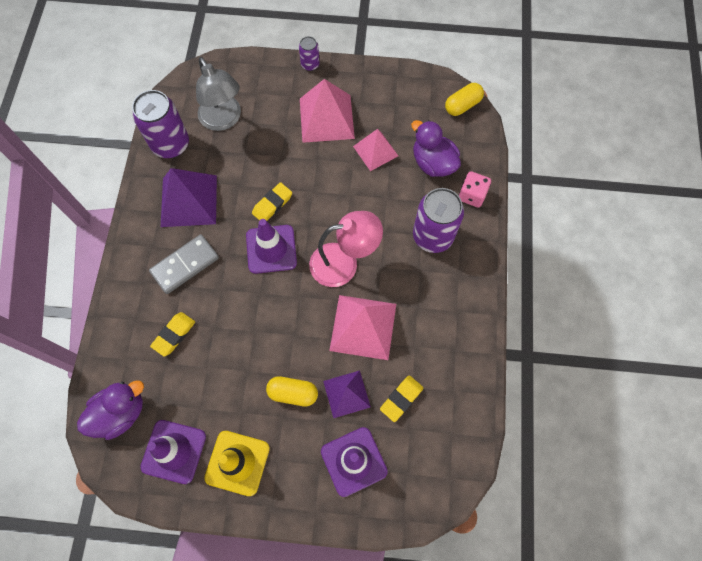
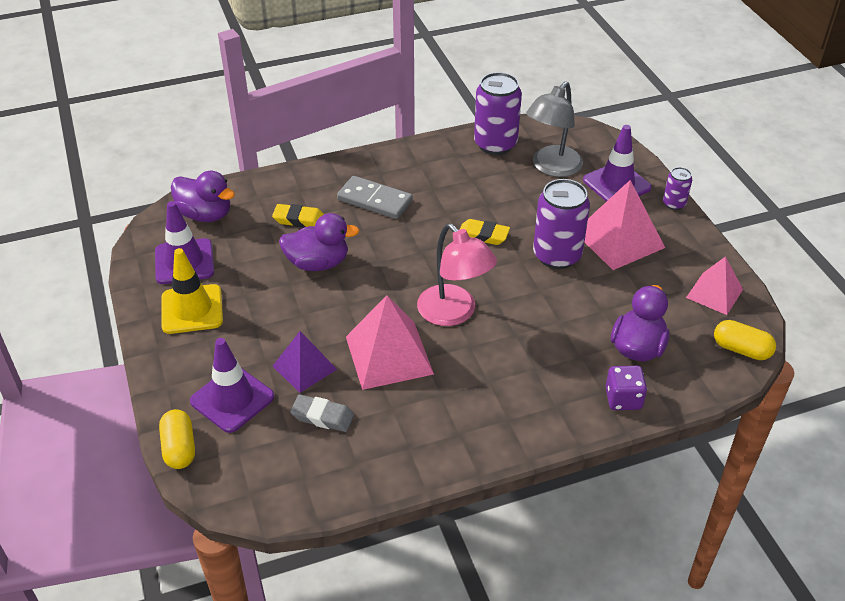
camera: 65 degrees right, 25 degrees down
(189, 200) = (444, 178): purple pyramid -> none
(236, 340) = (318, 263): none -> purple duck
(271, 249) = (432, 252): purple traffic cone -> purple traffic cone (616, 184)
(293, 393) = (284, 324): yellow capsule -> yellow capsule (179, 448)
(375, 151) = (611, 292): pink pyramid -> pink pyramid (714, 293)
(401, 399) = (322, 416): yellow eraser -> grey eraser
(432, 236) = (541, 379): purple can -> purple can (557, 255)
(472, 195) = (623, 399): pink dice -> purple dice

